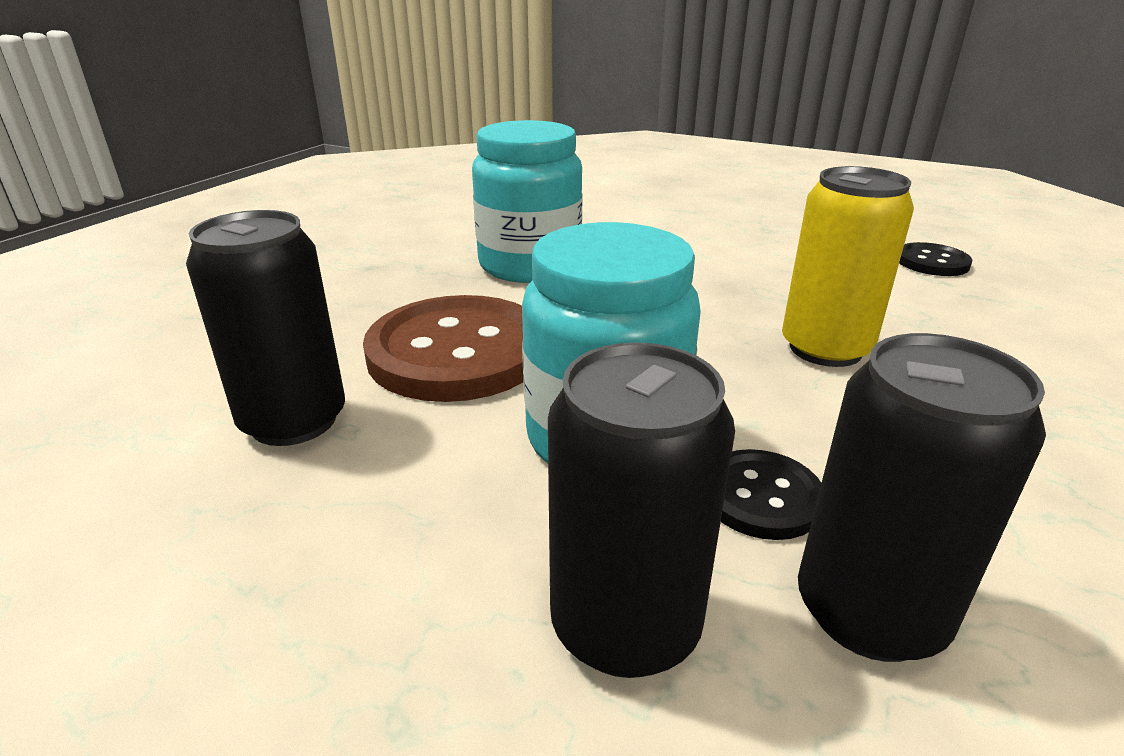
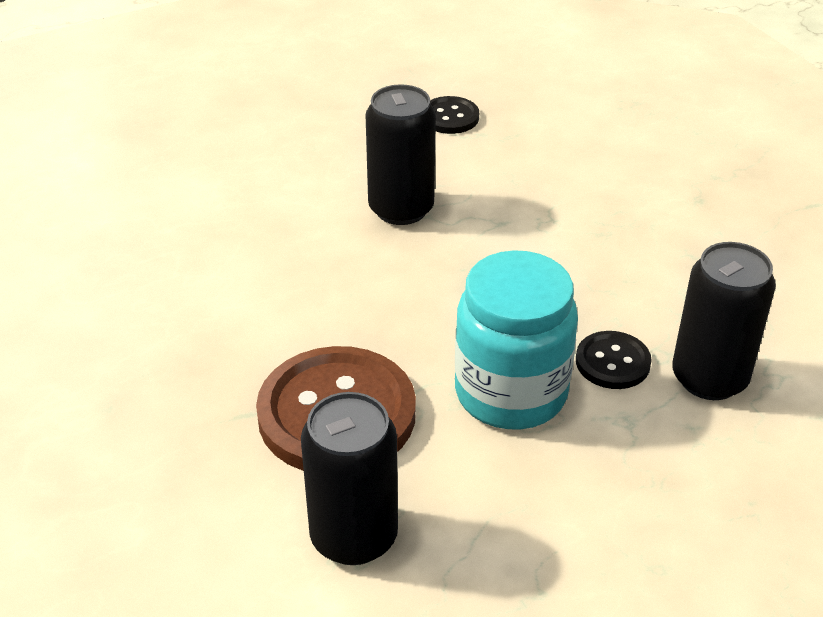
camera: 55 degrees left, 10 degrees up
(529, 265) = (226, 307): turquoise jar -> none
(625, 625) = (659, 463): black can -> black can (401, 209)
(825, 349) = (505, 243): yellow can -> none

